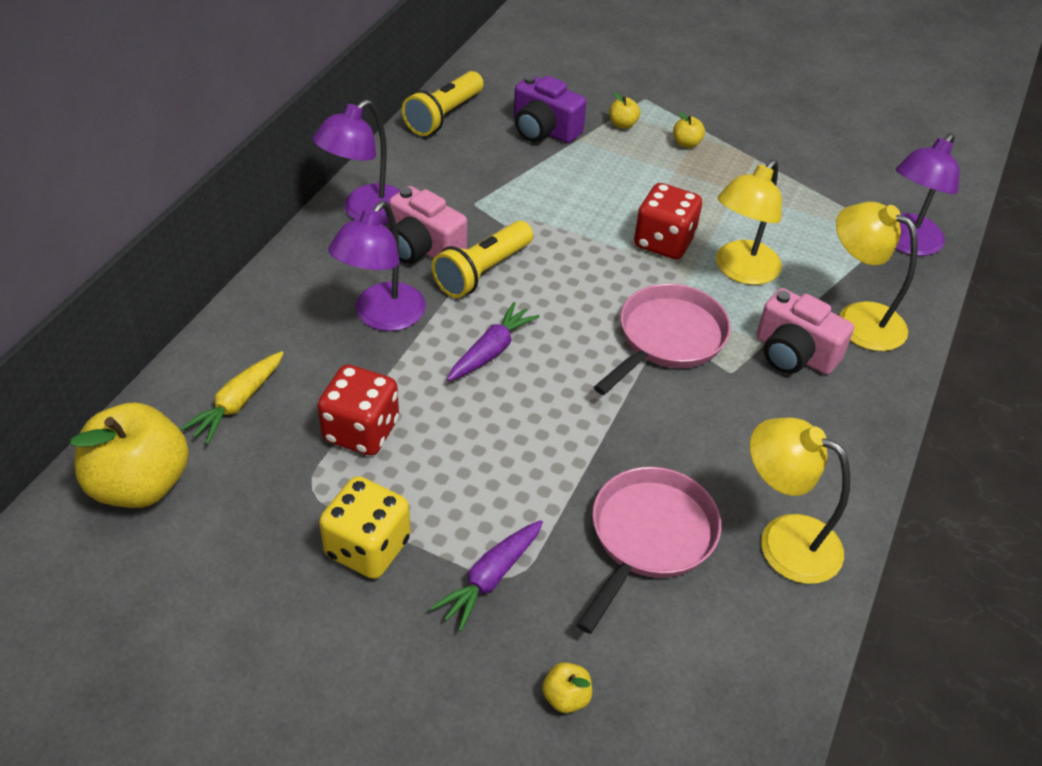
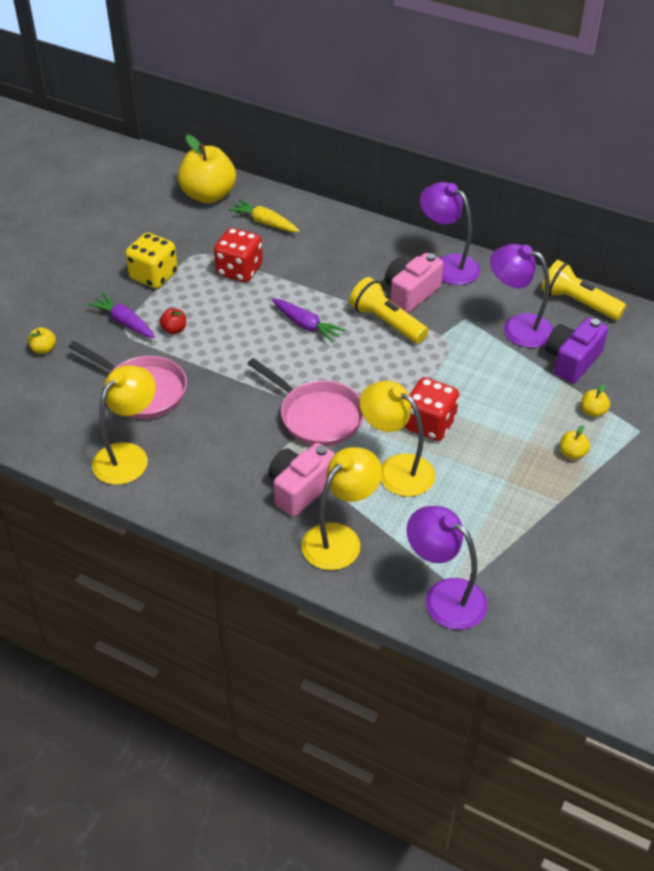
camera: 95 degrees right, 0 degrees up
(382, 317) = (338, 276): purple lamp -> purple lamp (518, 327)
(506, 506) = (174, 329): none -> red apple

